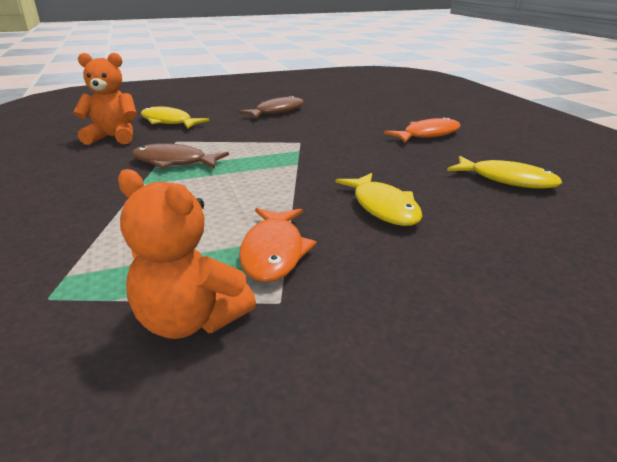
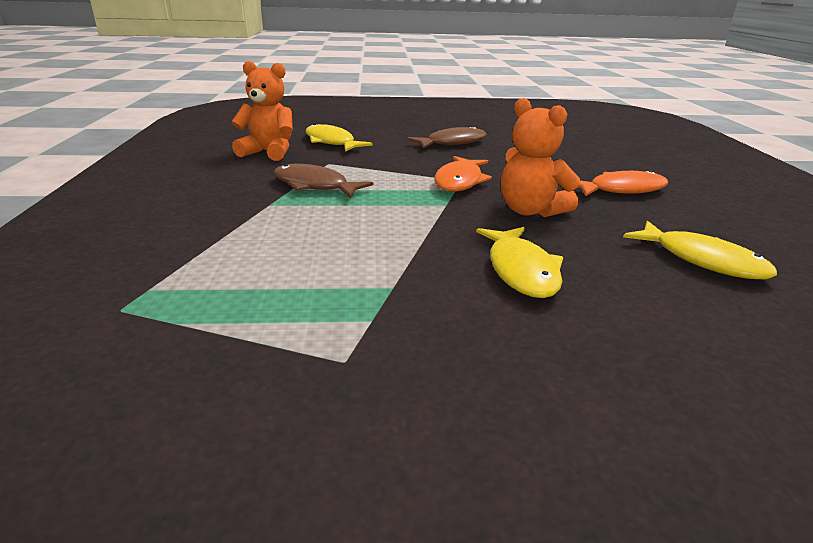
camera: 15 degrees right, 0 degrees up
(190, 320) = (240, 362): orange teddy bear -> orange teddy bear (530, 211)
(274, 252) = (367, 302): orange fish -> orange fish (459, 181)

